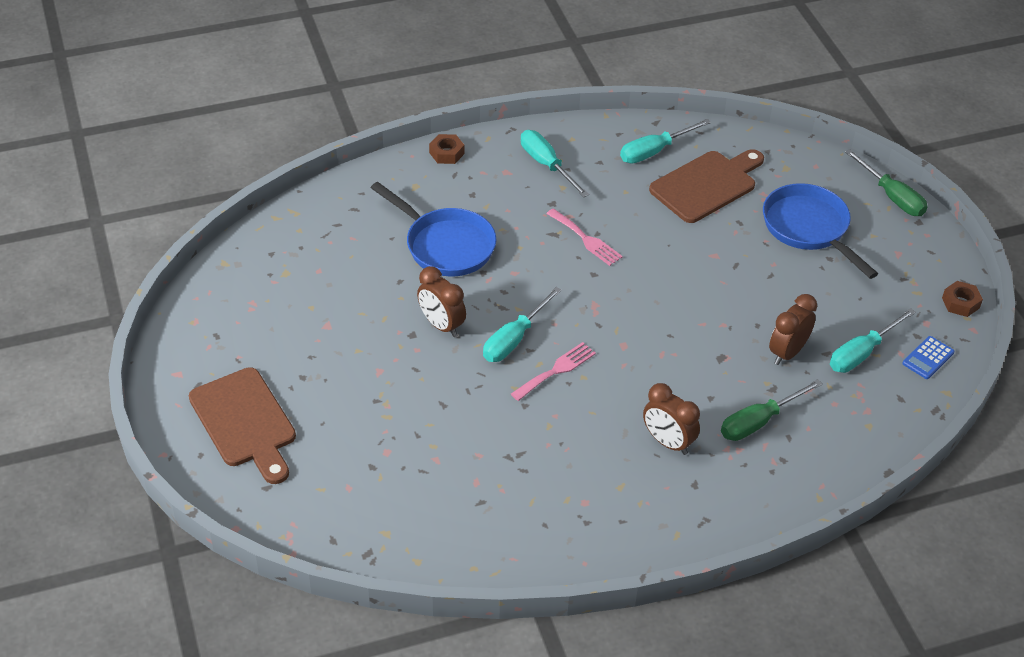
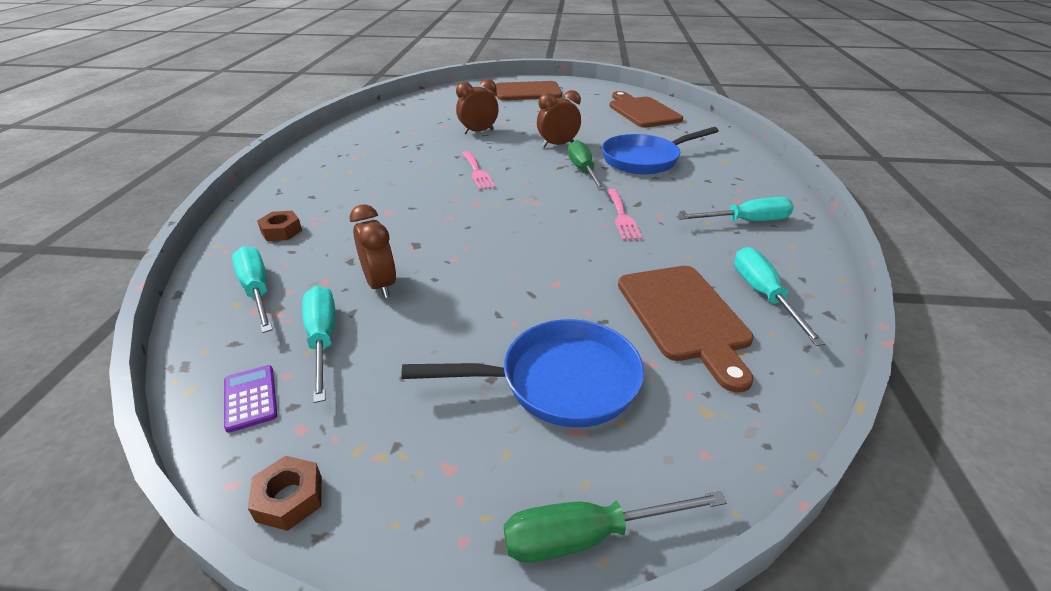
camera: 115 degrees right, 10 degrees down
(279, 273) = (642, 111): none -> brown cutting board
(446, 153) = (771, 180): brown nut -> brown nut (281, 231)
(514, 339) = (523, 164): turquoise screwdriver -> turquoise screwdriver (257, 290)
(586, 239) = (622, 217): pink fork -> pink fork turned 75 degrees counterclockwise
(668, 442) = (361, 196): brown clock -> brown clock (478, 132)
(759, 422) = (326, 241): green screwdriver -> green screwdriver (583, 170)
(928, 358) = (250, 398): blue calculator -> purple calculator

